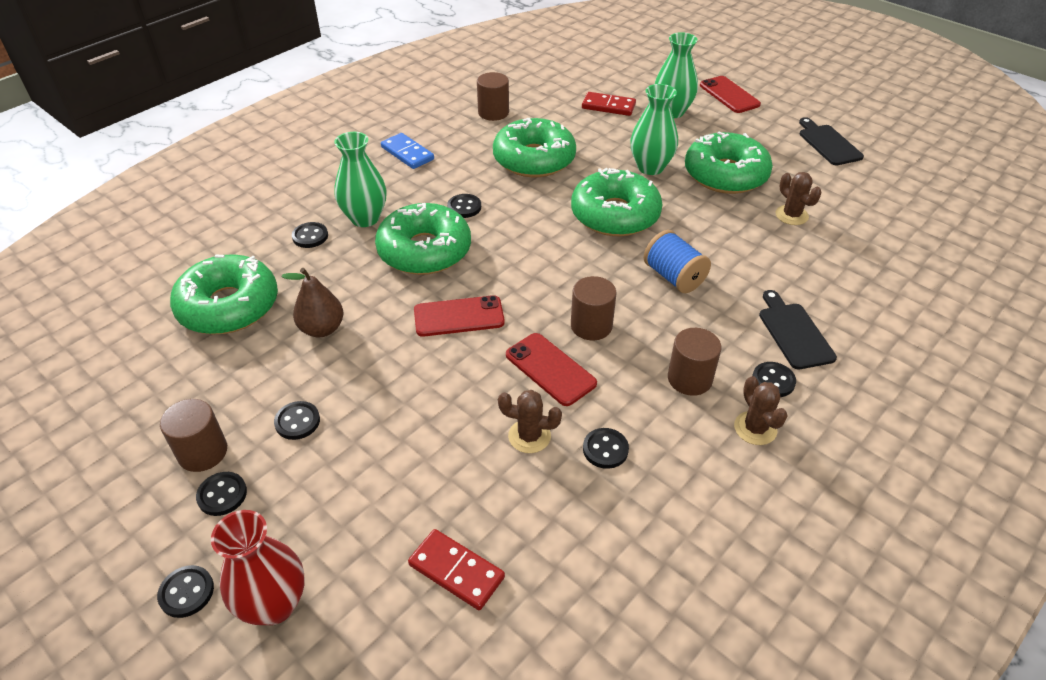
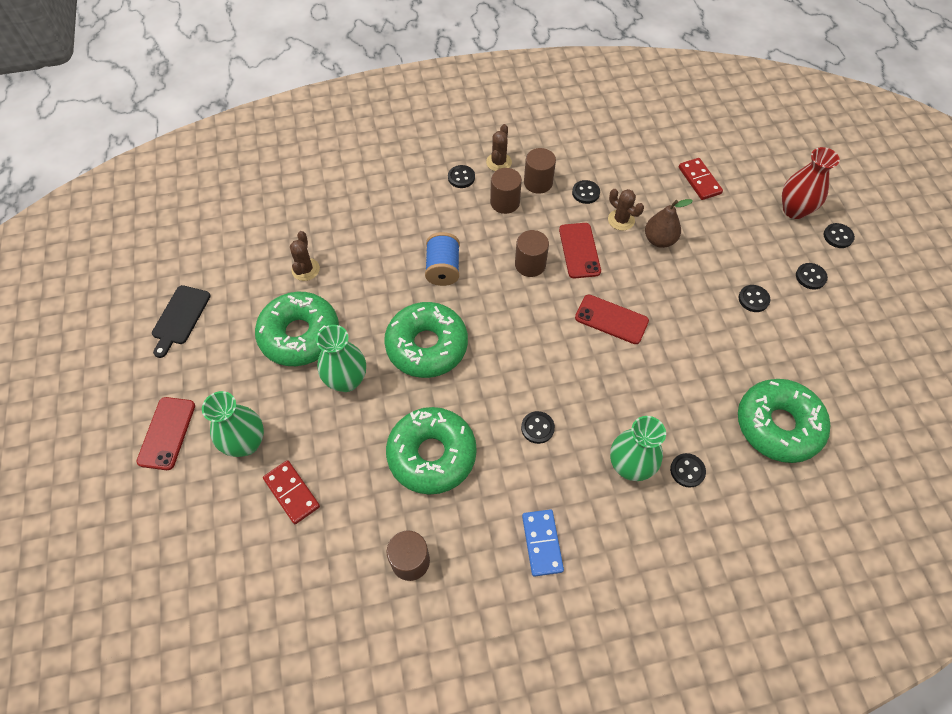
camera: 145 degrees left, 15 degrees up
(203, 452) = (818, 309): brown cylinder -> brown cylinder (538, 182)
(322, 329) = (713, 363): brown pear -> brown pear (659, 240)
(424, 250) = (600, 396): green donut -> none
(794, 333) = (416, 194): black cutting board -> none

